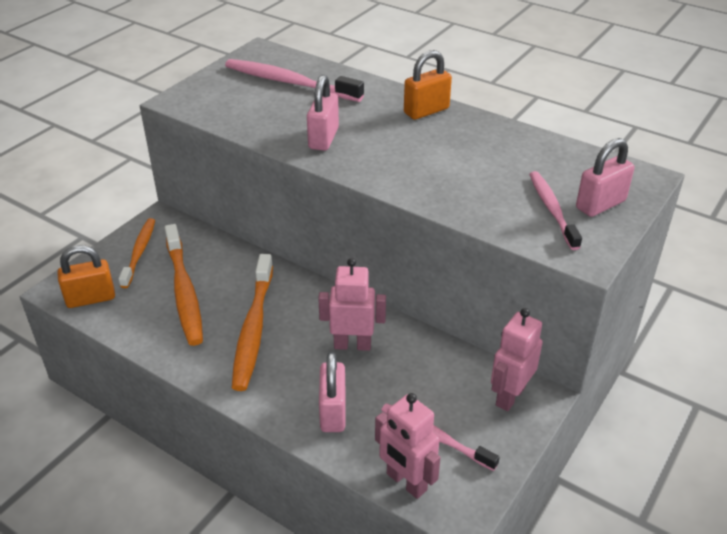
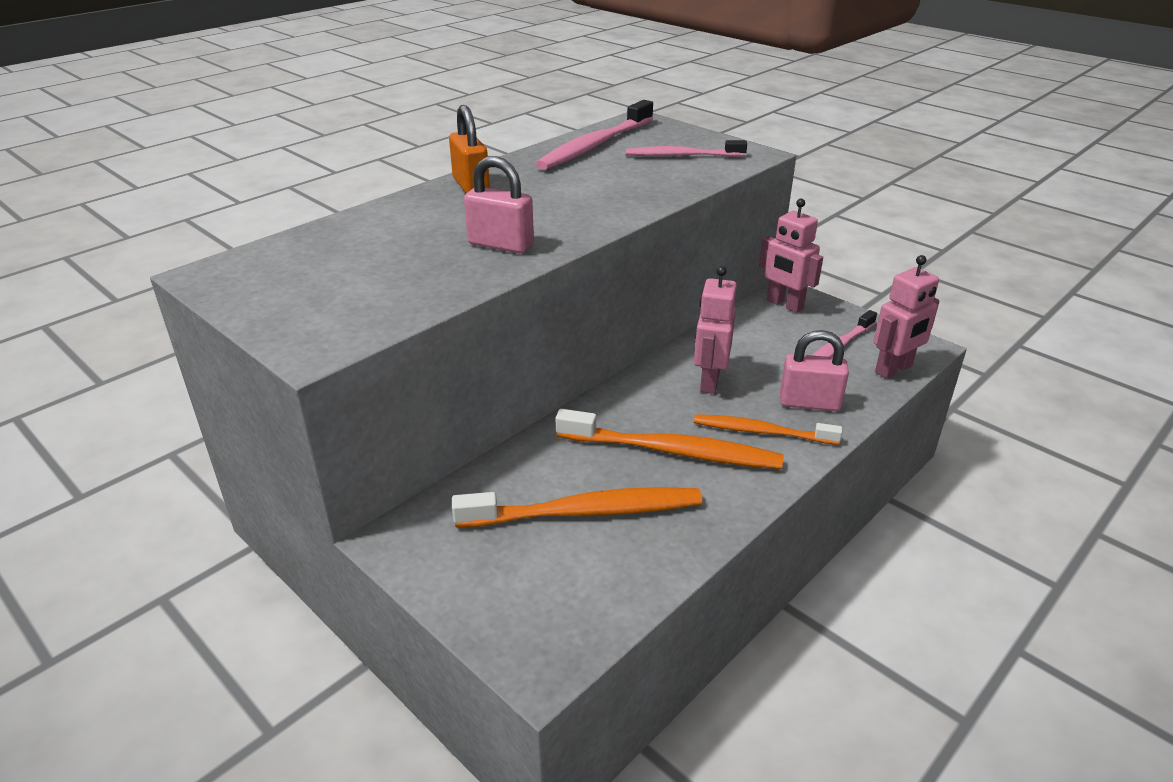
camera: 80 degrees left, 5 degrees down
(91, 298) = (575, 620): orange padlock -> none
(139, 252) = (473, 562): orange toothbrush -> orange toothbrush (761, 431)
(289, 82) = (333, 257): pink toothbrush -> pink toothbrush (595, 145)
(600, 204) = (678, 138): pink padlock -> none

